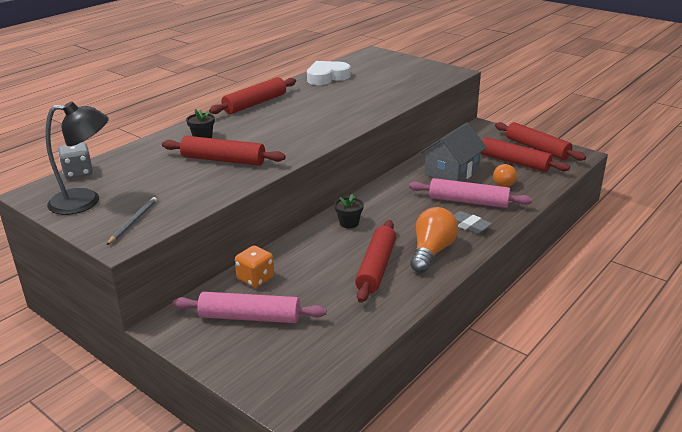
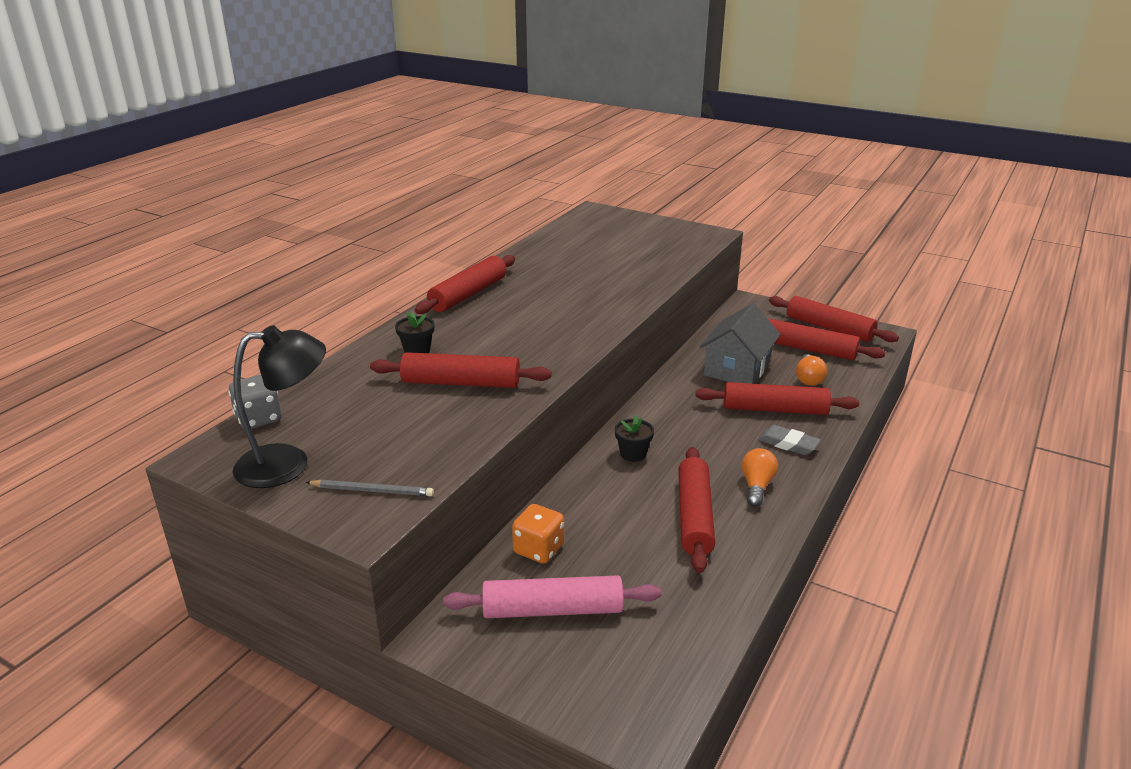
camera: 10 degrees left, 0 degrees up
(133, 222) = (372, 490): grey pencil -> grey pencil turned 90 degrees clockwise
(327, 77) = (549, 250): white heart -> none
(431, 252) = (756, 486): orange light bulb -> orange light bulb, size x0.64
(468, 201) = (774, 409): pink rolling pin -> red rolling pin

